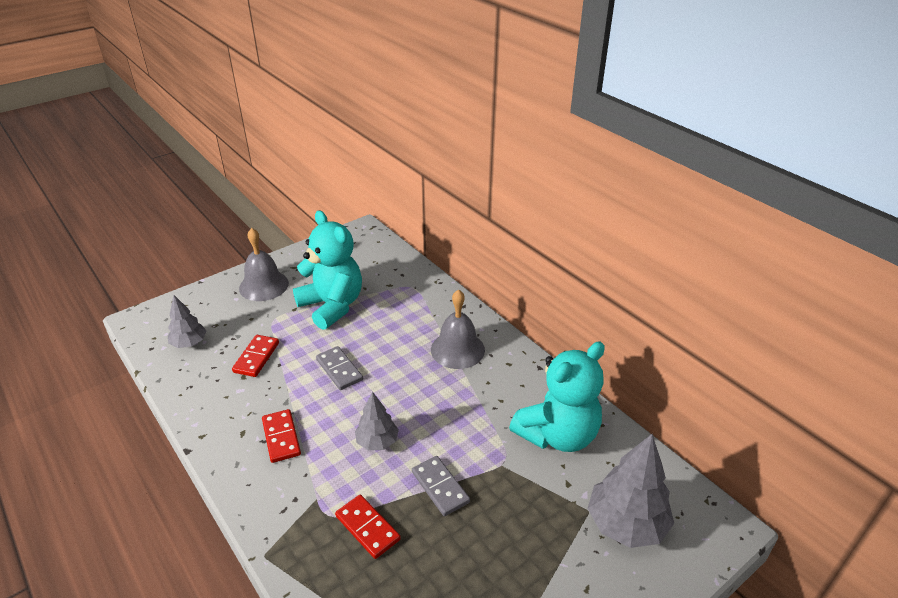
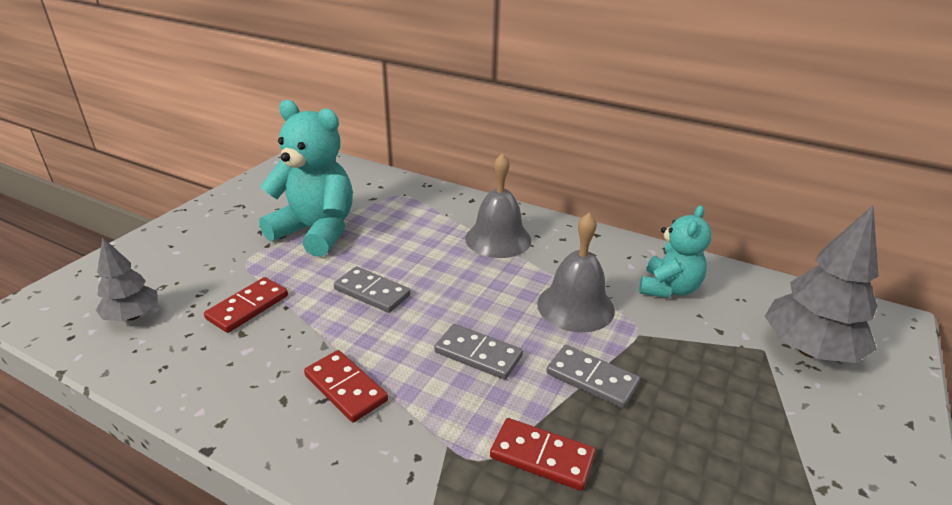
camera: 25 degrees left, 5 degrees down
(256, 357) = (248, 307): red domino -> red domino turned 45 degrees clockwise
(264, 285) = (208, 230): grey bell -> grey bell (575, 306)
(377, 442) = (478, 354): grey tree -> grey domino
(558, 435) = (668, 288): turquoise teddy bear -> turquoise teddy bear, size x0.62

